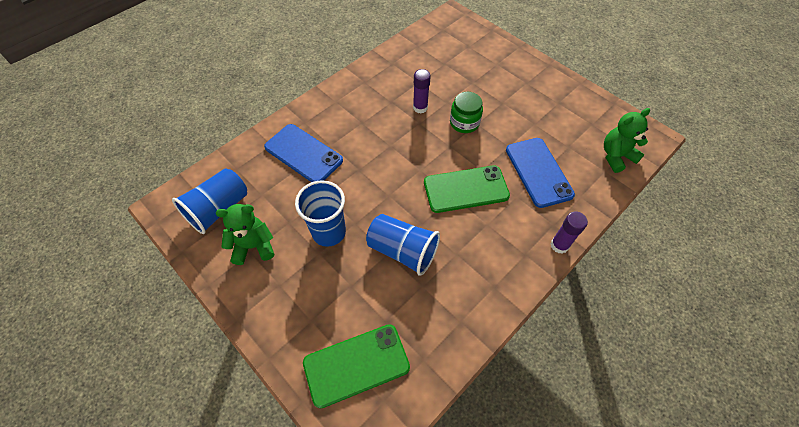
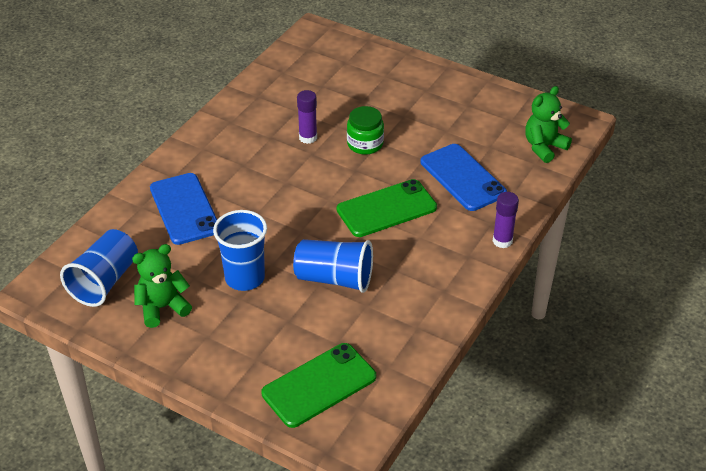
camera: 15 degrees left, 15 degrees down
(303, 154) = (184, 209): blue phone -> blue phone turned 45 degrees clockwise

